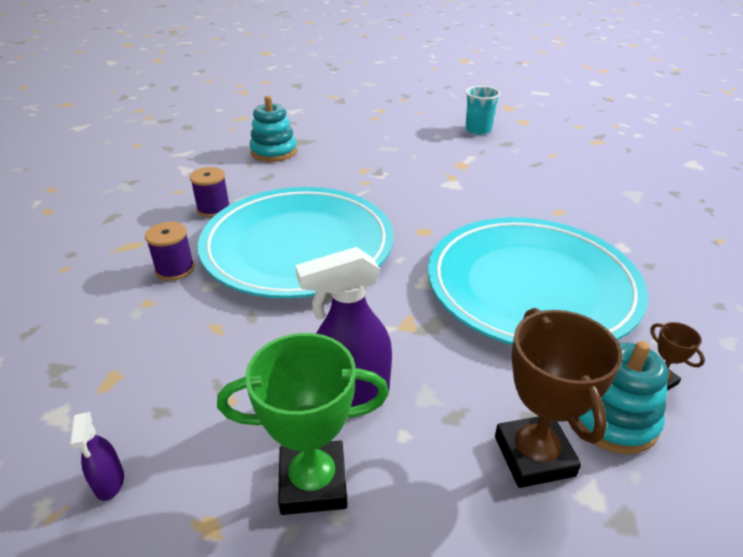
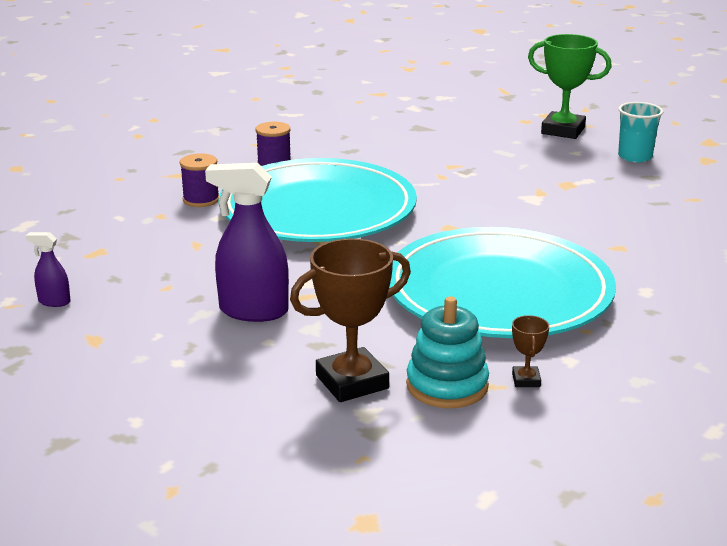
camera: 30 degrees right, 10 degrees down
(109, 482) = (54, 301): purple spray bottle -> purple spray bottle turned 90 degrees clockwise
(274, 152) = (379, 131): turquoise stacking toy -> none
(313, 482) = (178, 342): green trophy -> green trophy (563, 130)
(534, 456) = (352, 382): brown trophy -> brown trophy turned 45 degrees clockwise

